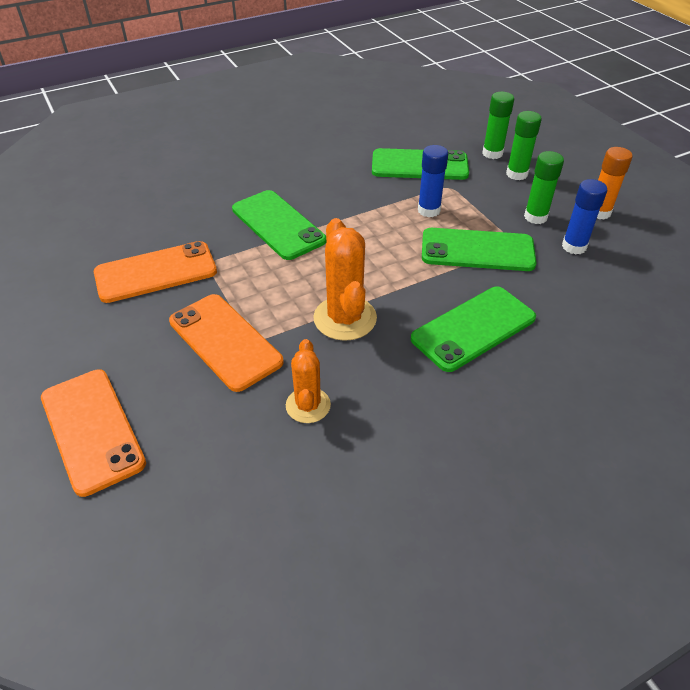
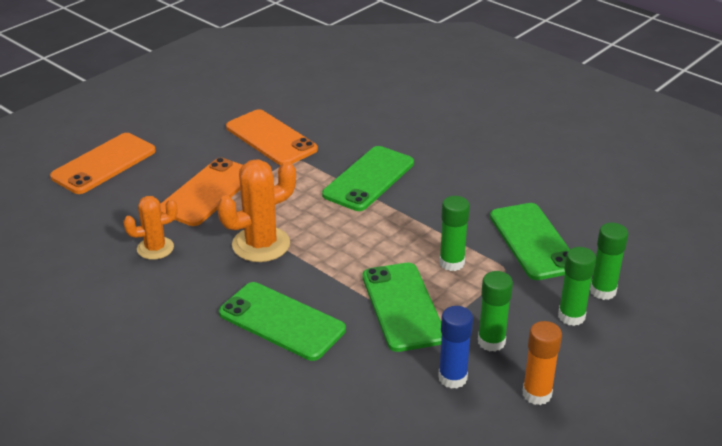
camera: 70 degrees right, 10 degrees down
(429, 210) = (452, 263): blue glue stick -> green glue stick

